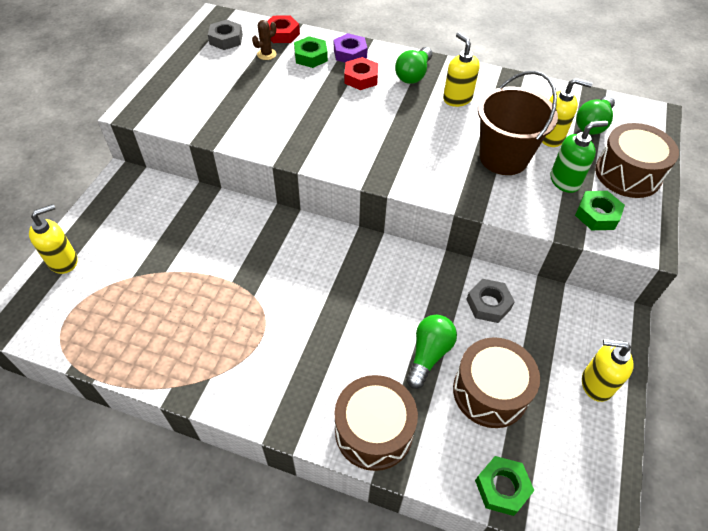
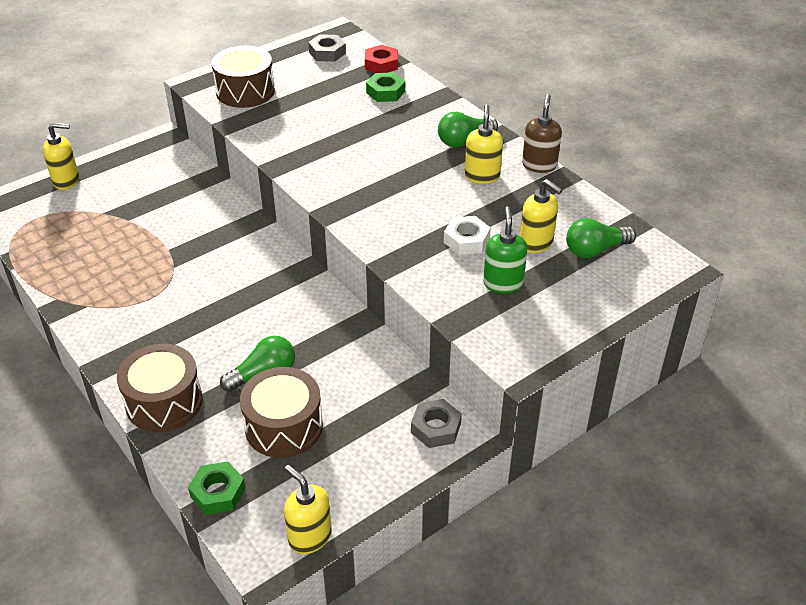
camera: 35 degrees right, 10 degrees down
(266, 54) = (348, 77): brown cactus -> none
(350, 53) = (425, 102): purple nut -> none
(361, 78) = (411, 126): red nut -> none
(486, 73) = (539, 165): none -> brown soap dispenser
(488, 304) = (357, 365): grey nut -> grey nut (436, 428)
(503, 157) = (466, 240): brown bucket -> white nut
(565, 181) = (503, 283): green soap dispenser -> green soap dispenser turned 105 degrees counterclockwise
(596, 384) = (382, 471): yellow soap dispenser -> yellow soap dispenser (309, 536)
(597, 215) = (499, 322): green nut -> none
(627, 174) = (576, 305): brown drum -> brown drum (245, 91)

